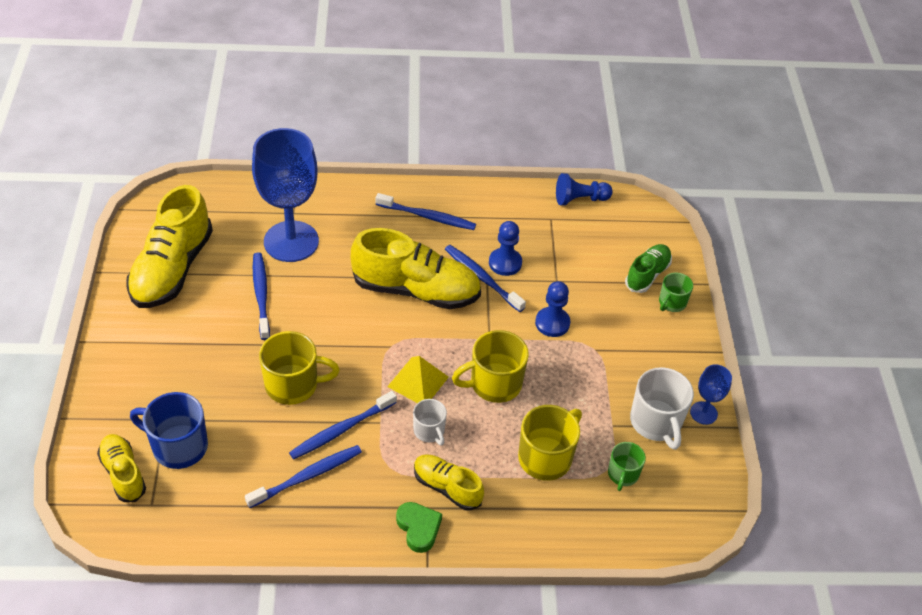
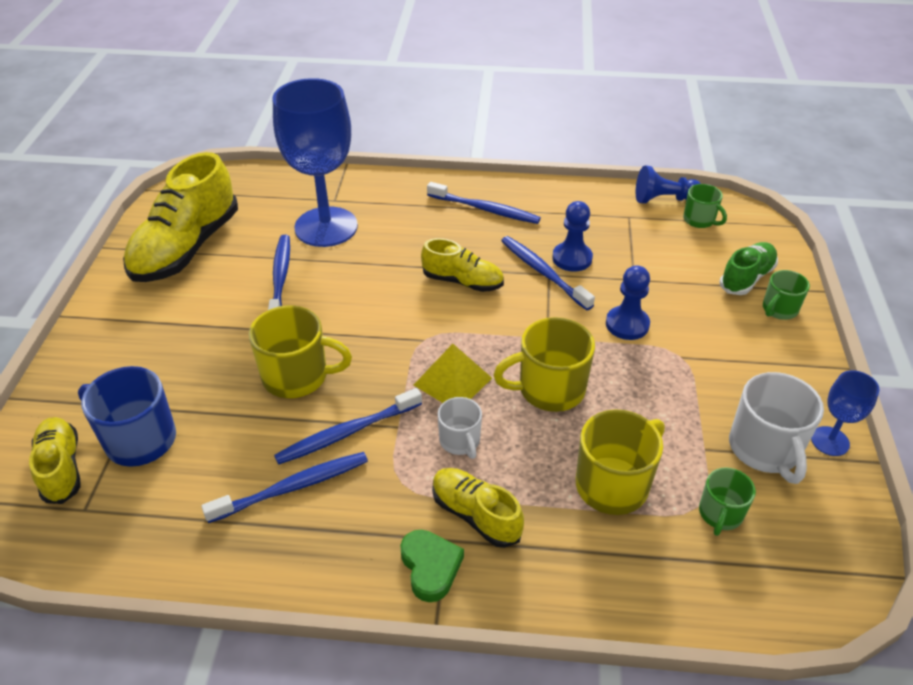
camera: 10 degrees right, 5 degrees down
(416, 290) = (462, 281): yellow shoe -> yellow shoe, size x0.54
(610, 219) = (699, 220): none -> green mug

